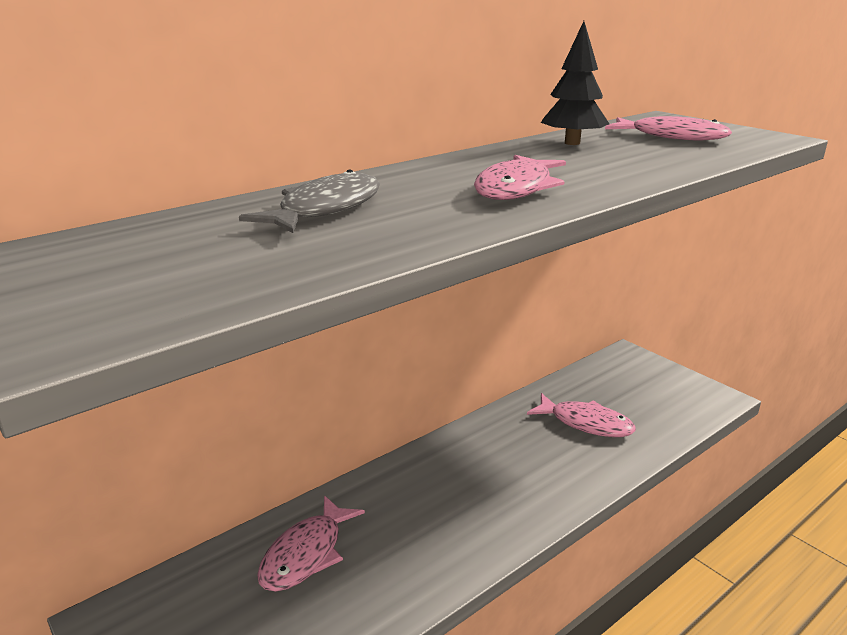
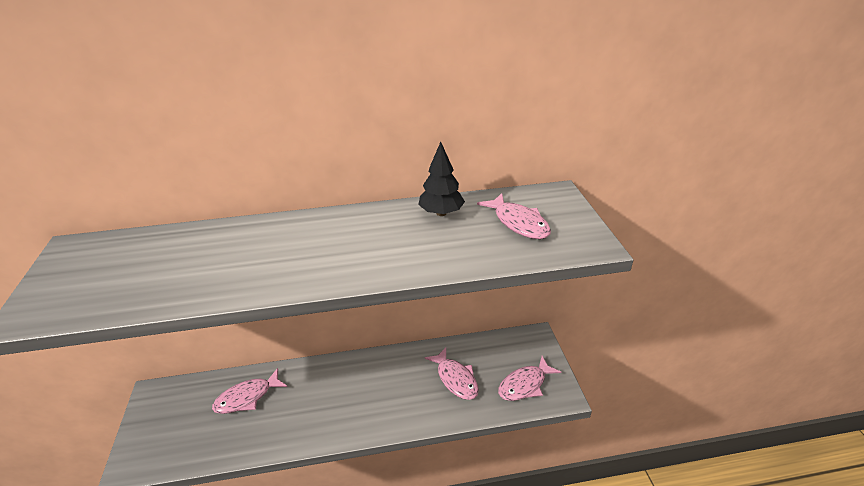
camera: 30 degrees right, 10 degrees up
(325, 209) = (222, 248): grey fish -> none
(516, 188) = (333, 258): pink fish -> pink fish (525, 384)

